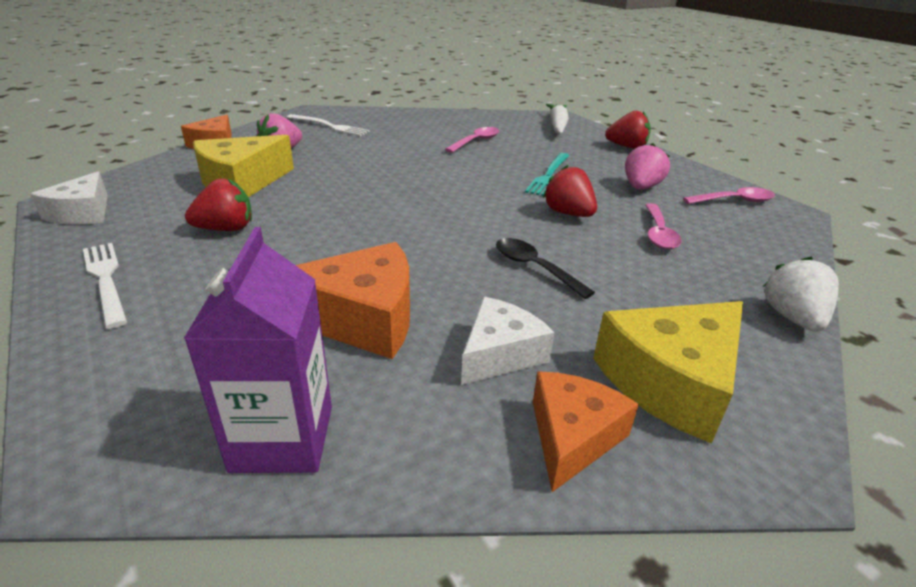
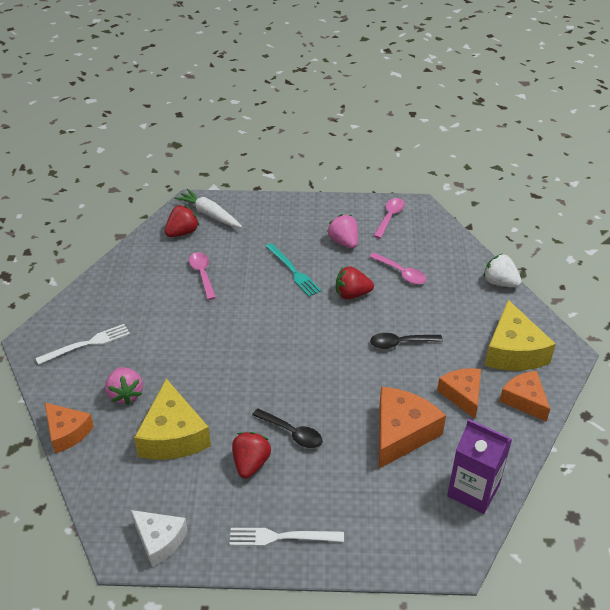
camera: 55 degrees left, 10 degrees up
(294, 239) = (292, 433): none -> black spoon
(500, 354) = (462, 395): white cheese -> orange cheese
(627, 147) = (279, 206): red strawberry -> red strawberry (182, 232)

